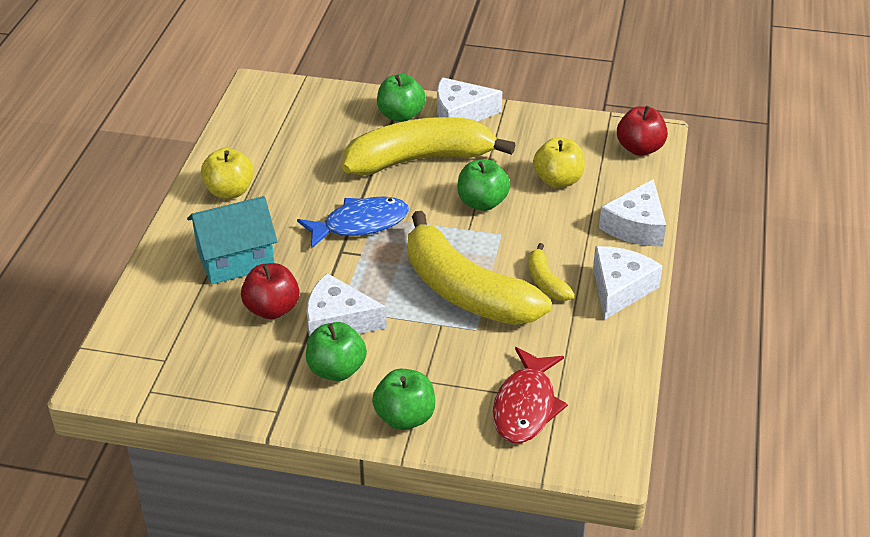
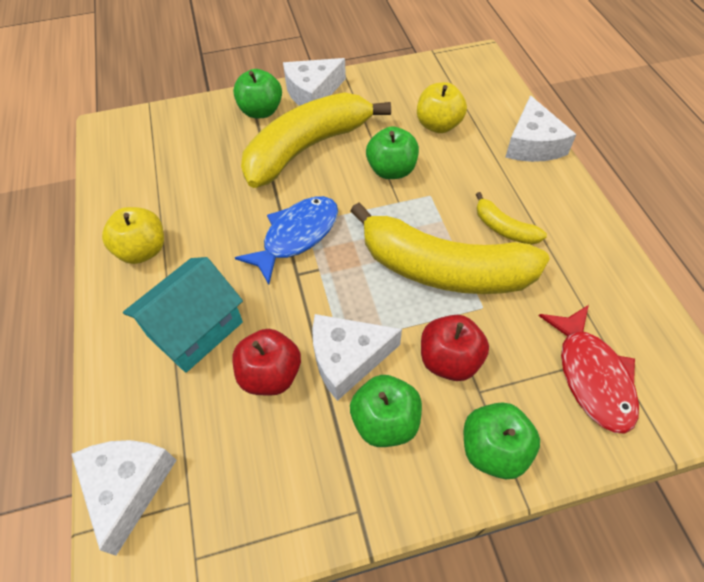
camera: 25 degrees left, 15 degrees up
(620, 289) = (568, 210): white cheese -> white cheese (128, 486)
(639, 148) = (479, 73): red apple -> red apple (449, 360)

